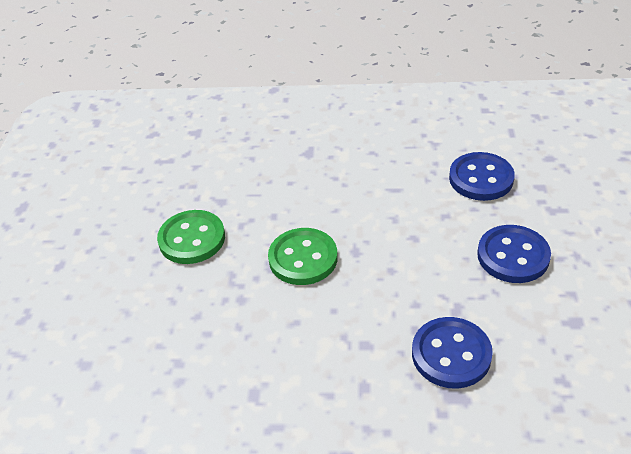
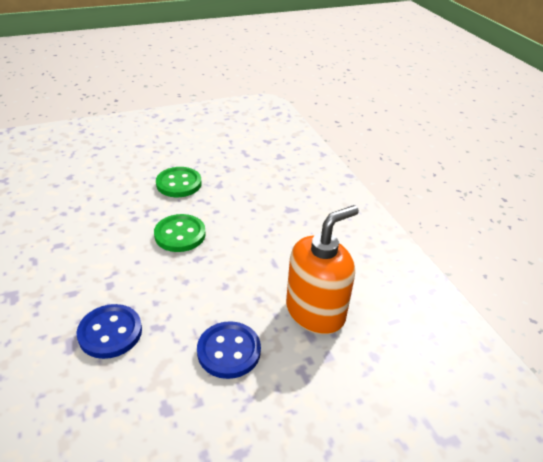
camera: 60 degrees right, 5 degrees down
(481, 178) = (315, 312): blue button -> orange soap dispenser

